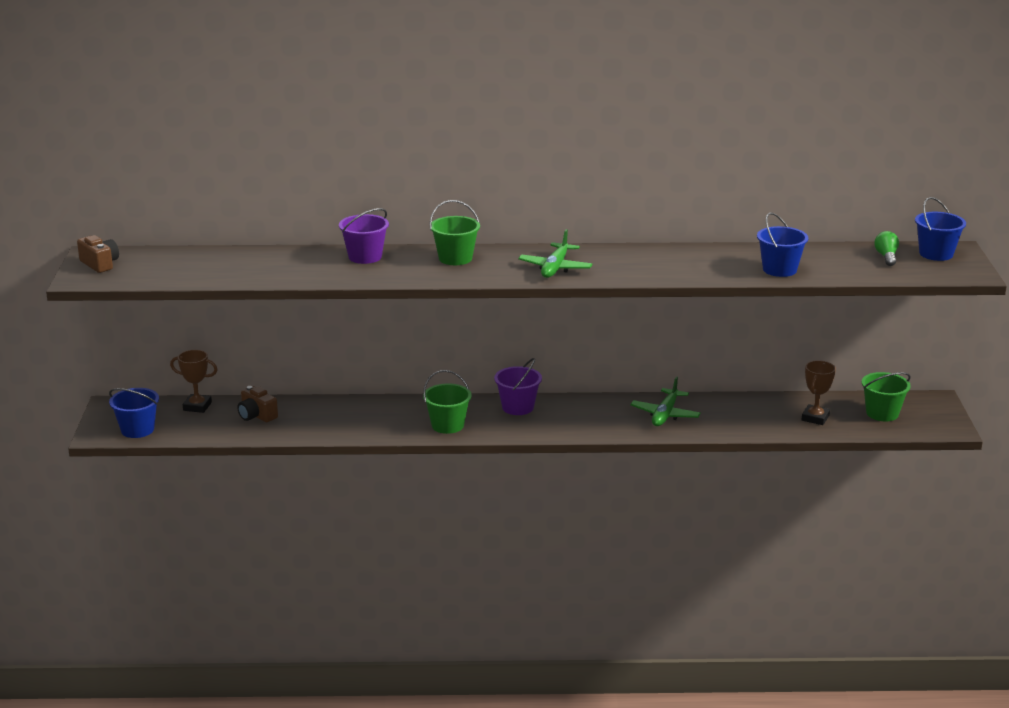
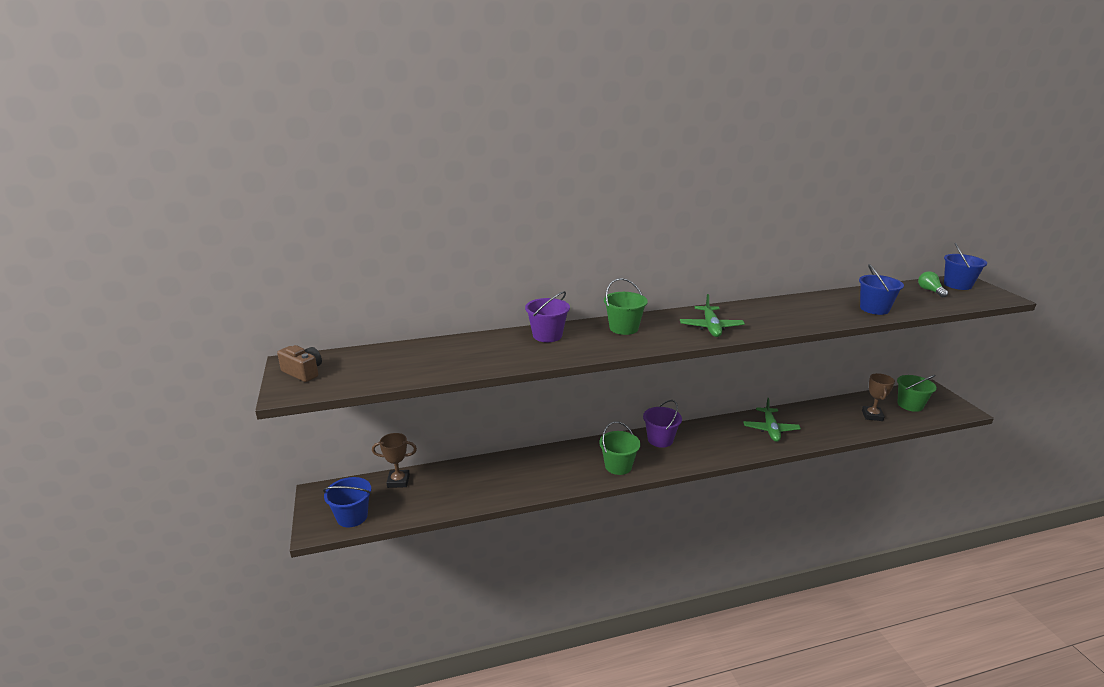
camera: 15 degrees left, 0 degrees up
(257, 415) = (455, 482): brown camera -> none

